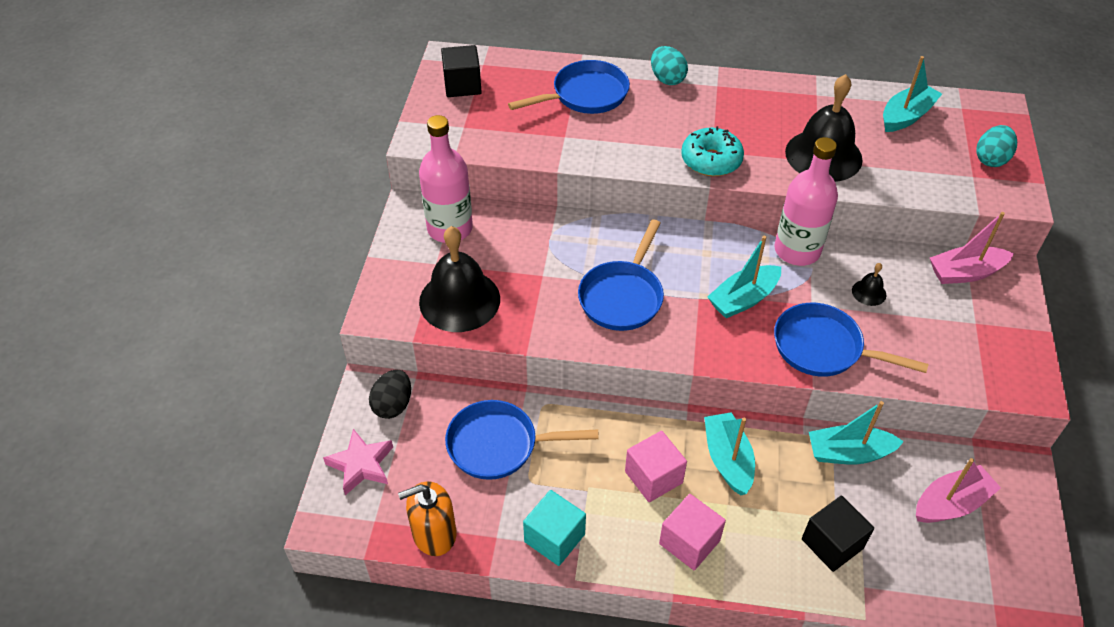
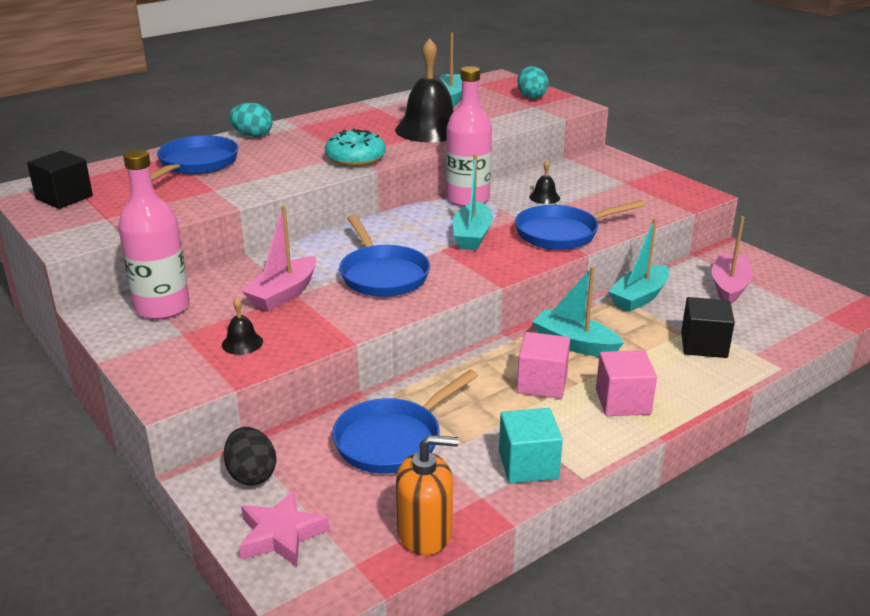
camera: 45 degrees left, 20 degrees down
(434, 533) = (425, 532): orange soap dispenser -> orange soap dispenser turned 120 degrees counterclockwise
(459, 300) = (242, 343): black bell -> black bell, size x0.42
(965, 273) = (582, 166): pink boat -> pink boat (283, 294)

